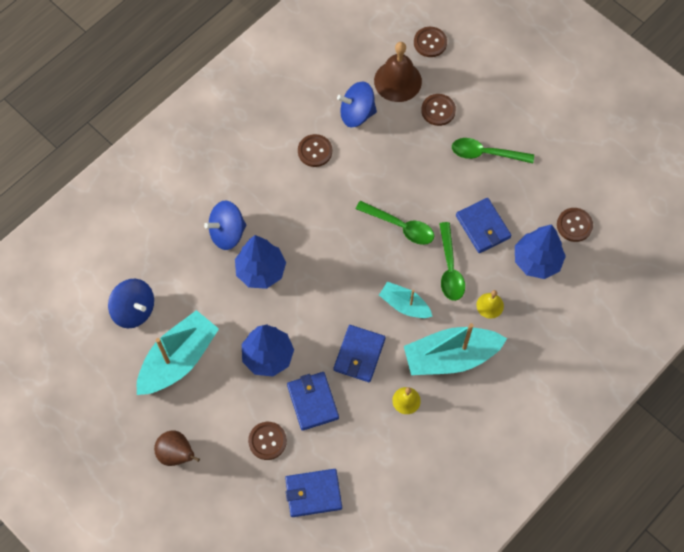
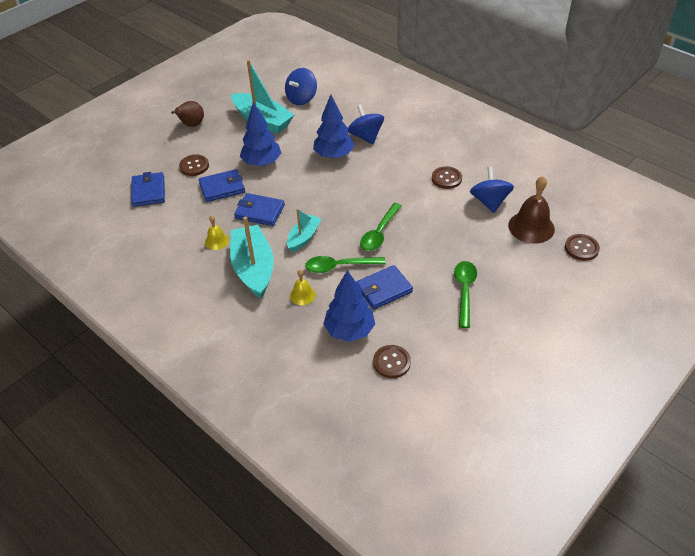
camera: 90 degrees right, 20 degrees down
(438, 110) = (505, 255): brown button -> none

